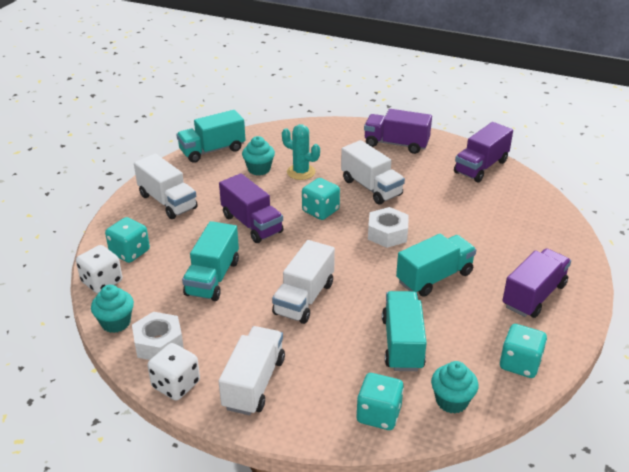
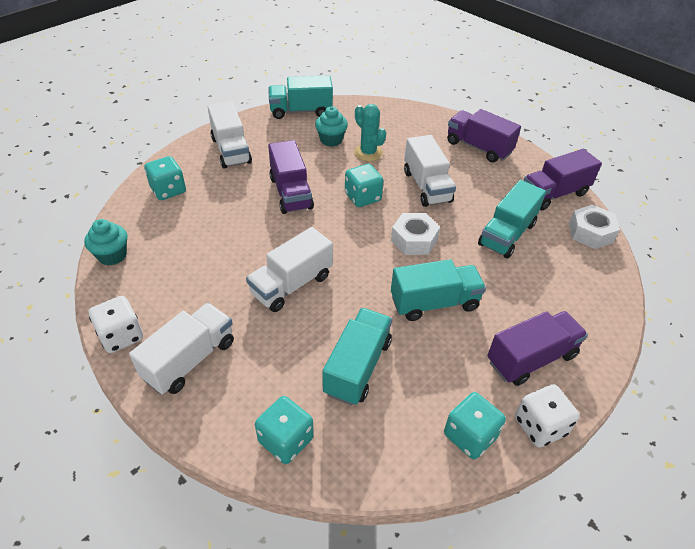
camera: 20 degrees right, 10 degrees up
(102, 282) = (127, 212): white dice -> white dice (540, 426)
(158, 343) = (134, 288): white nut -> white nut (590, 233)
(212, 278) = (222, 237): turquoise truck -> turquoise truck (507, 234)
(451, 401) = (370, 453): turquoise cupcake -> none

